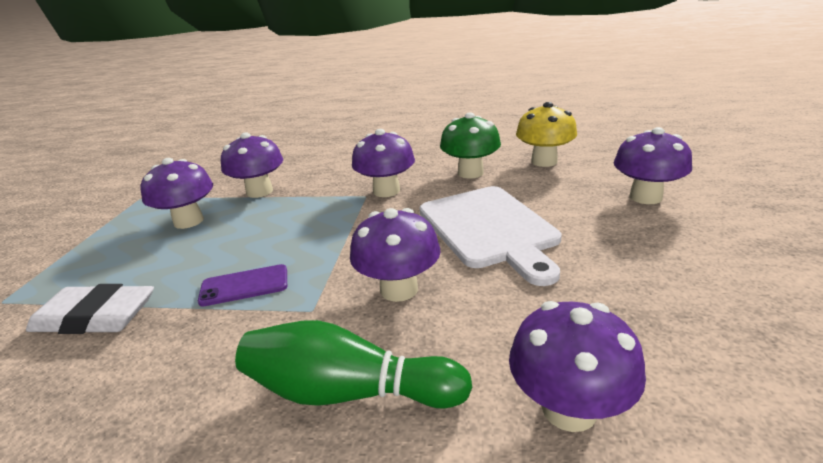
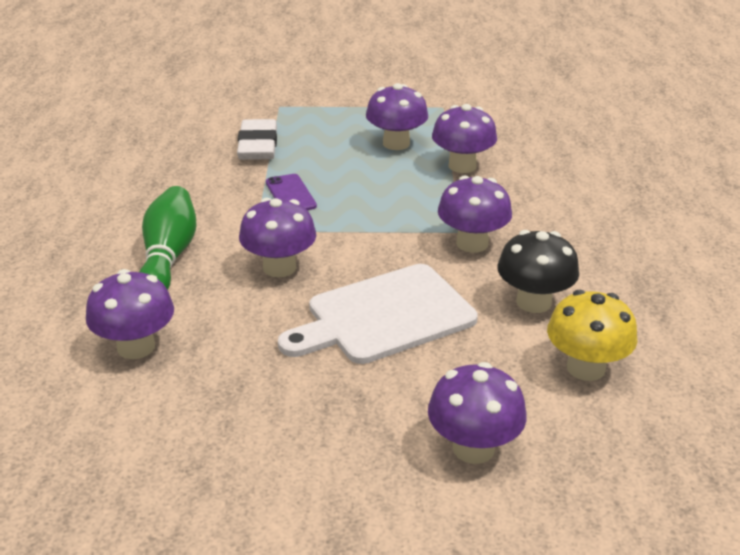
camera: 80 degrees right, 5 degrees up
(470, 173) = (533, 302): green mushroom -> black mushroom

